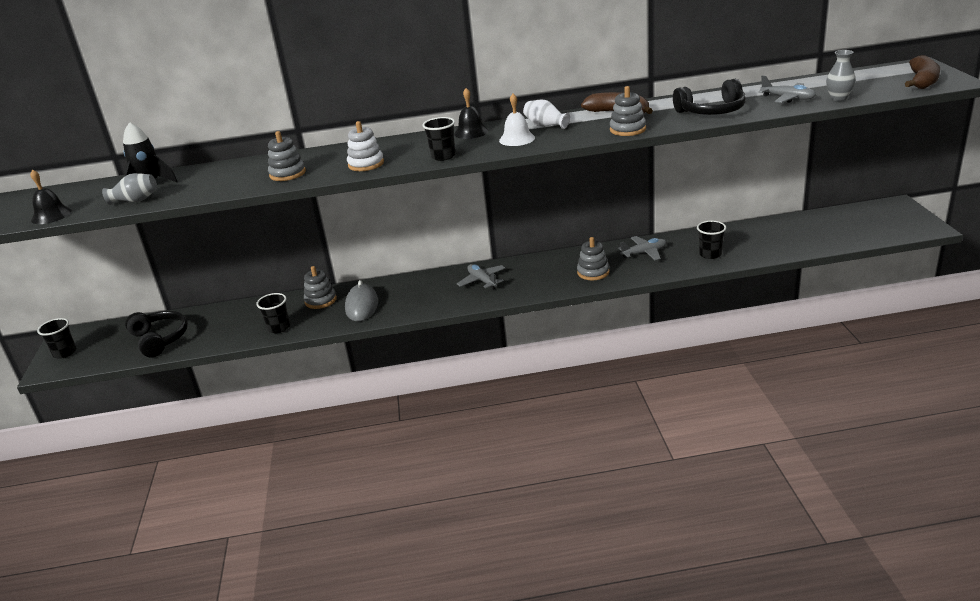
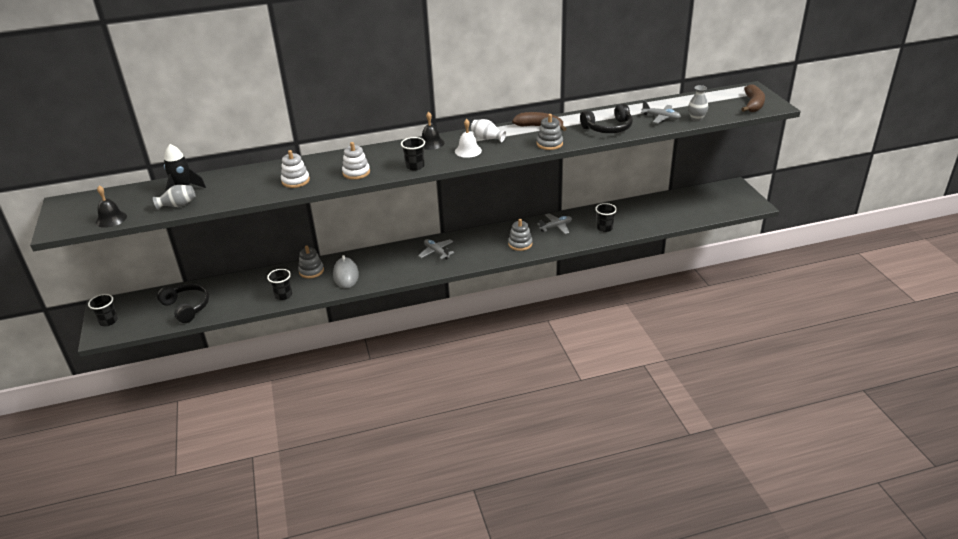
camera: 10 degrees left, 5 degrees up
(287, 174) = (295, 181): grey stacking toy -> white stacking toy

